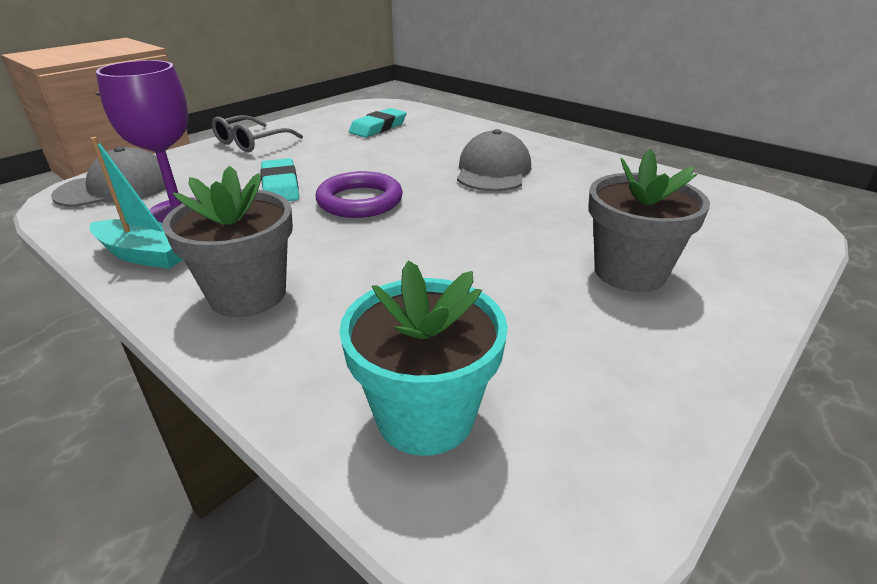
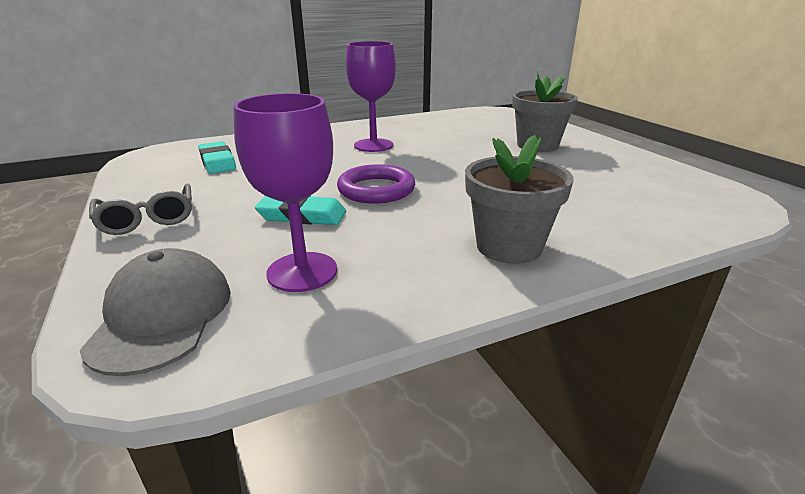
camera: 65 degrees left, 5 degrees down
(145, 255) = (397, 293): turquoise boat -> none
(425, 416) = (661, 210): turquoise flower pot -> none
(493, 171) = (373, 145): grey cap -> purple goblet

